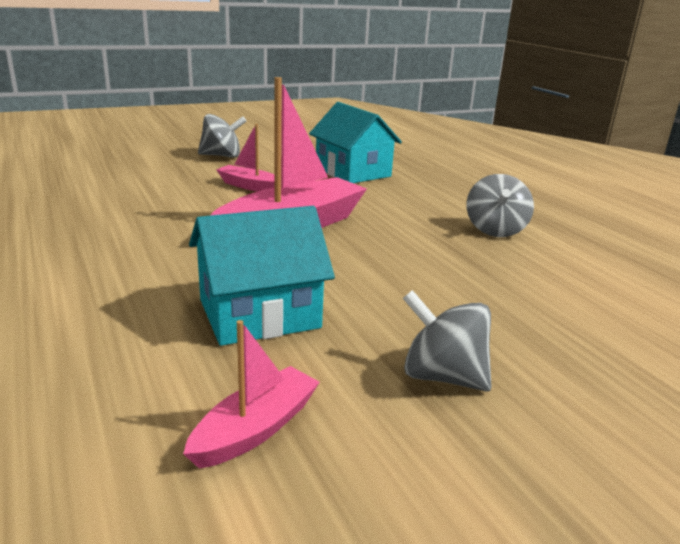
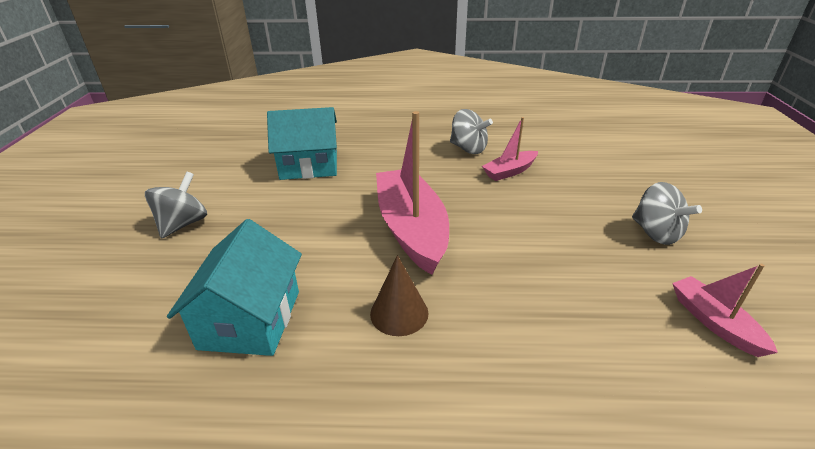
camera: 60 degrees left, 10 degrees up
(162, 241) = (399, 313): none -> brown cone
(250, 186) = (296, 227): pink boat -> pink boat (510, 171)
(259, 314) = (564, 285): turquoise house -> turquoise house (250, 319)
(442, 376) = (656, 233): grey spinning top -> grey spinning top turned 90 degrees counterclockwise

